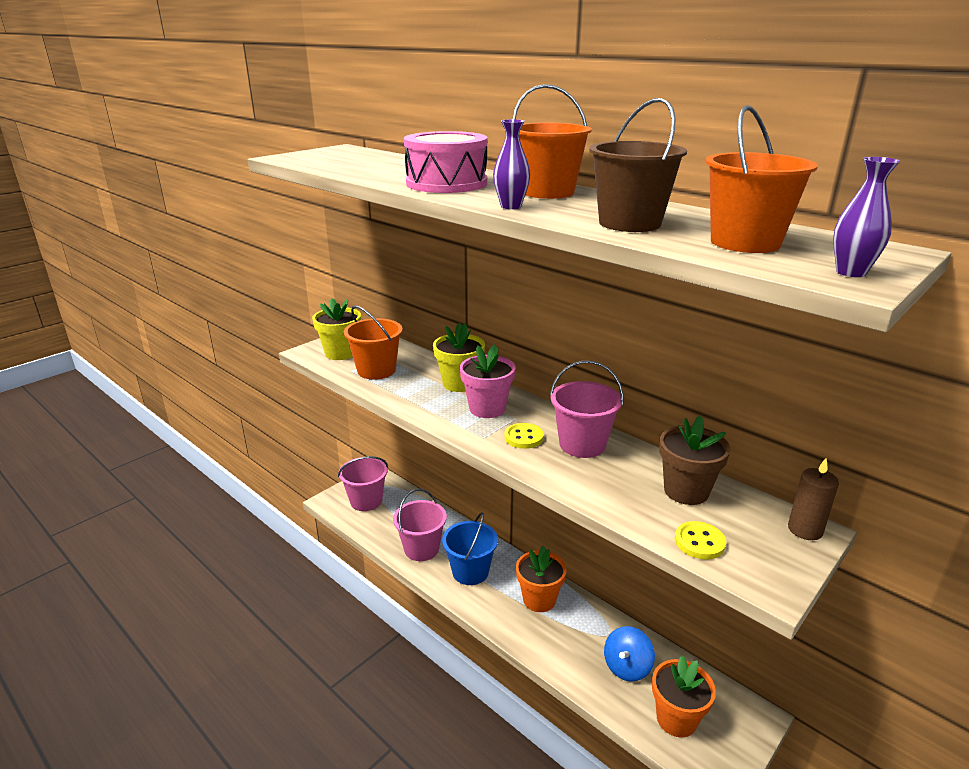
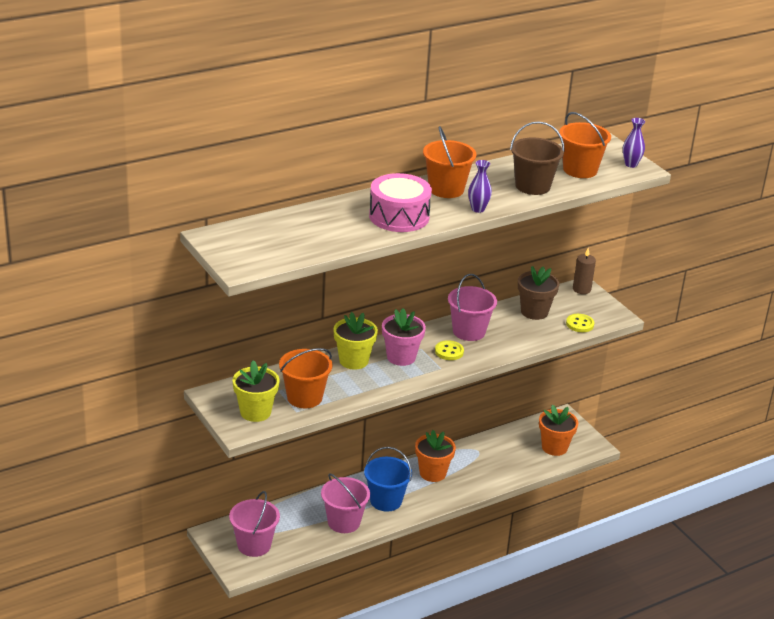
camera: 75 degrees left, 5 degrees up
(627, 667) = (509, 453): blue spinning top -> none

